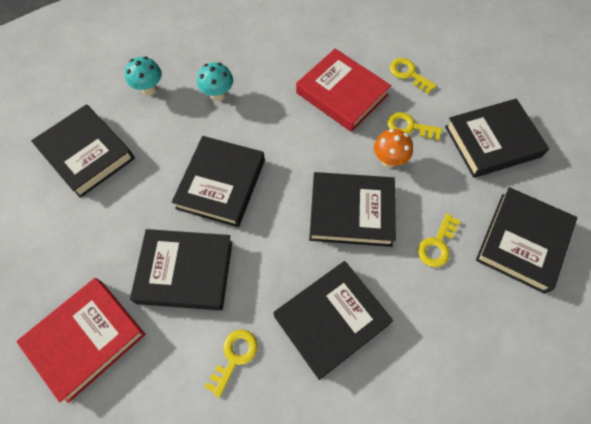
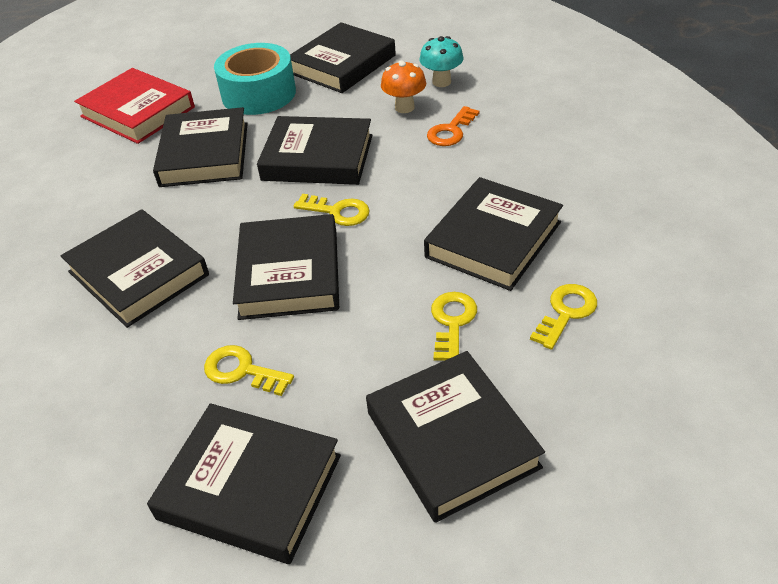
camera: 85 degrees right, 20 degrees down
(104, 224) = (258, 94): none -> turquoise tape
(218, 95) = (451, 131): turquoise mushroom -> orange key
(234, 357) = (105, 205): yellow key -> yellow key (338, 212)
(342, 94) = (493, 239): red book -> black book
(388, 160) = (382, 303): orange mushroom -> orange mushroom (404, 107)

